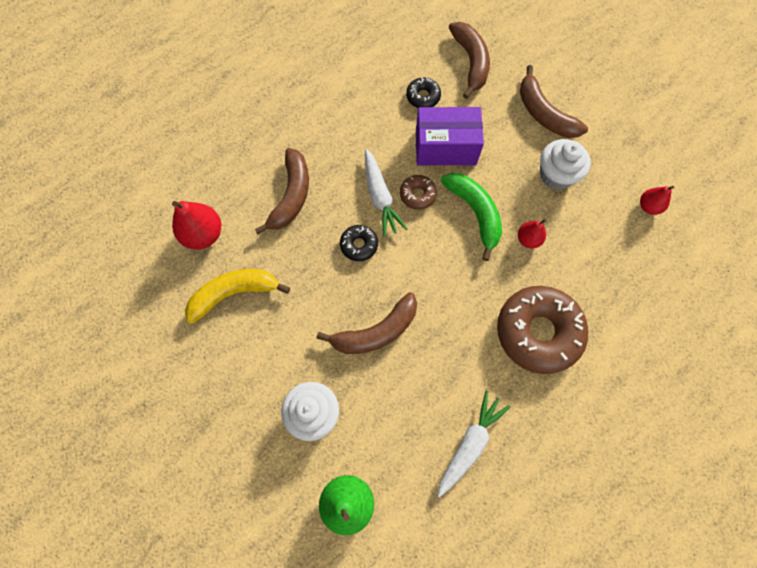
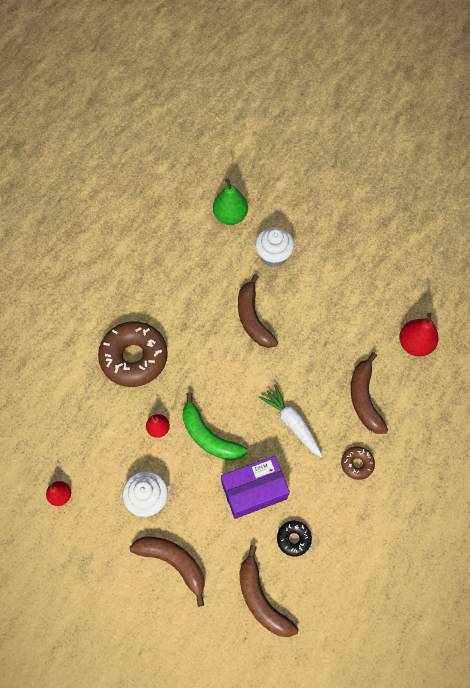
camera: 160 degrees right, 5 degrees down
(234, 293) = (367, 310): yellow banana -> none
(359, 245) = (292, 377): black donut -> none
(376, 331) = (253, 318): brown banana -> brown banana turned 60 degrees counterclockwise
(417, 195) = (262, 436): brown donut -> brown donut (357, 464)
(469, 444) = (164, 271): white carrot -> none

